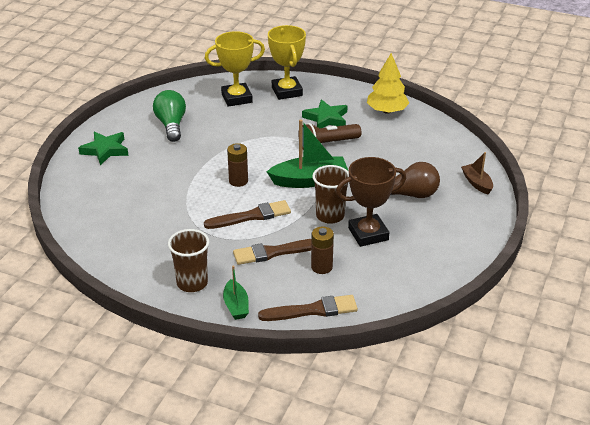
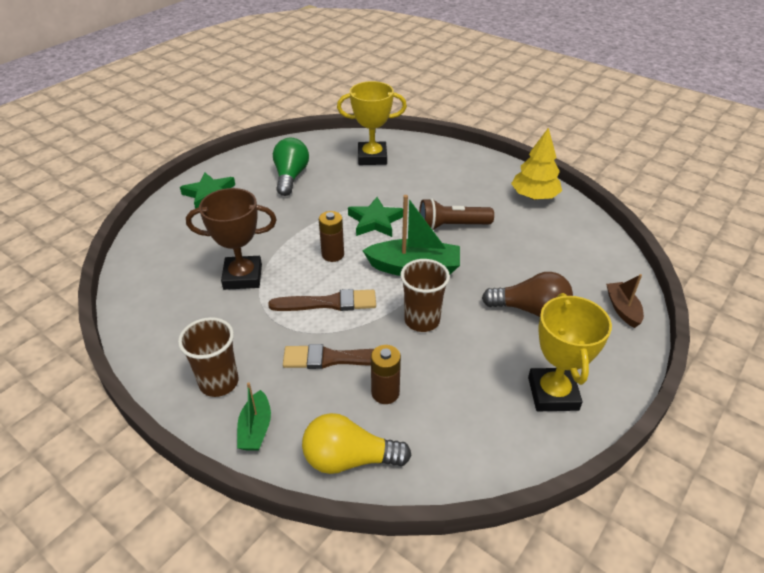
camera: 15 degrees right, 5 degrees up
(287, 91) = (429, 157): yellow trophy -> yellow trophy (553, 393)
(312, 310) = (349, 459): brown brush -> yellow light bulb
(326, 118) = (461, 195): green star -> green star (375, 221)
(368, 234) = (461, 356): brown trophy -> brown trophy (242, 277)

